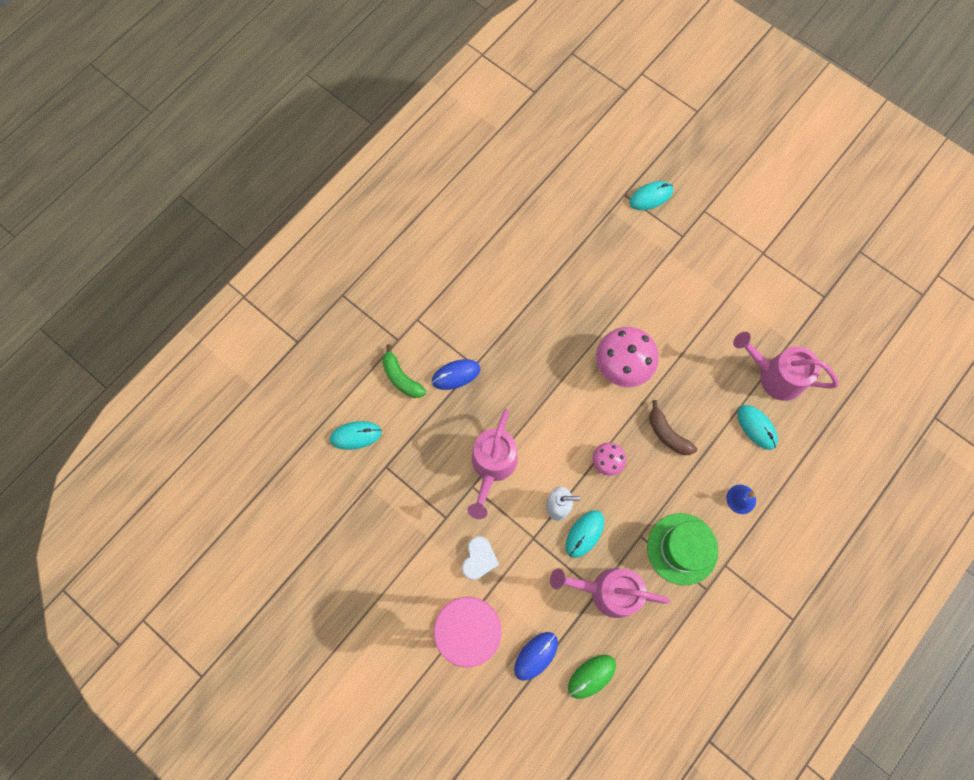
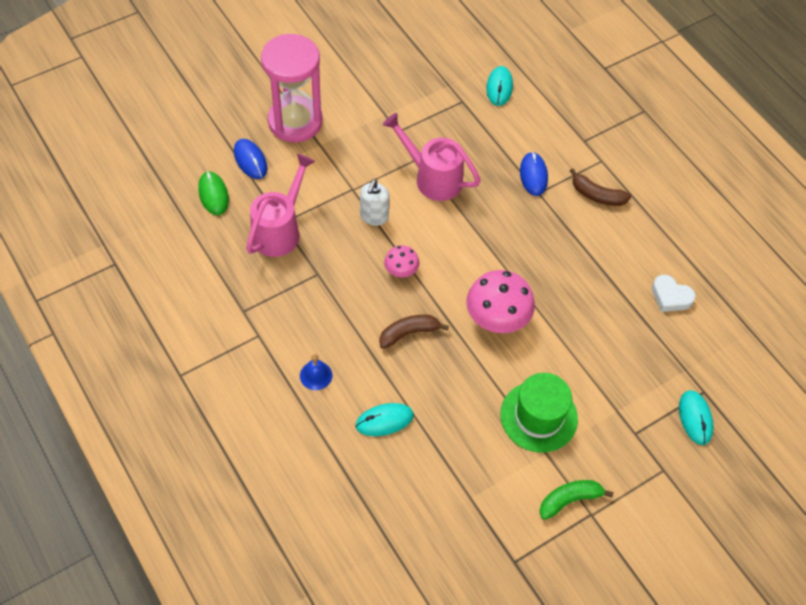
camera: 105 degrees right, 15 degrees down
(401, 378) = (544, 133): green banana -> green banana (569, 500)
(459, 314) = (597, 195): none -> brown banana
(479, 559) = (351, 144): white heart -> white heart (670, 297)
(584, 534) = (339, 230): turquoise mouse -> none
(682, 548) = (290, 304): green hat -> green hat (538, 416)
(774, 375) = (436, 463): pink watering can -> none

